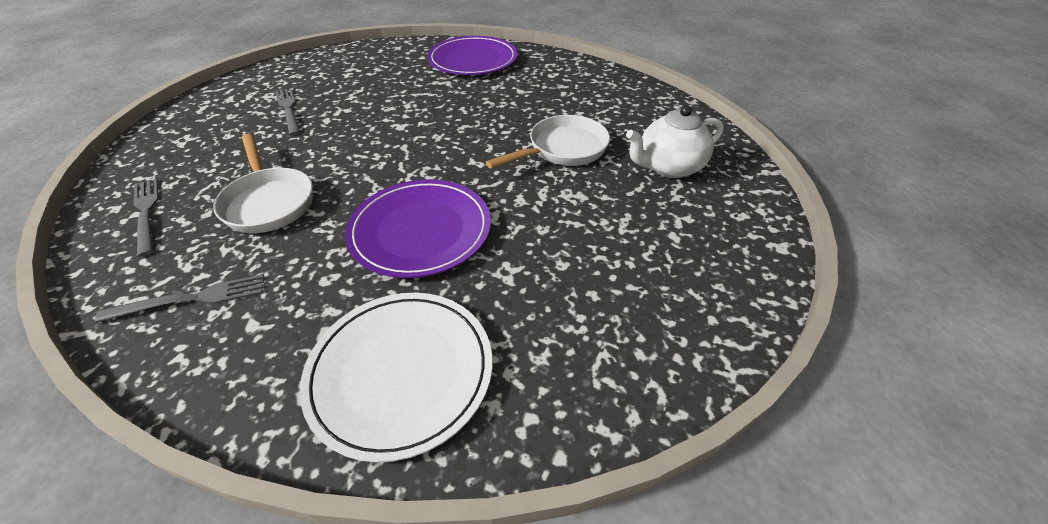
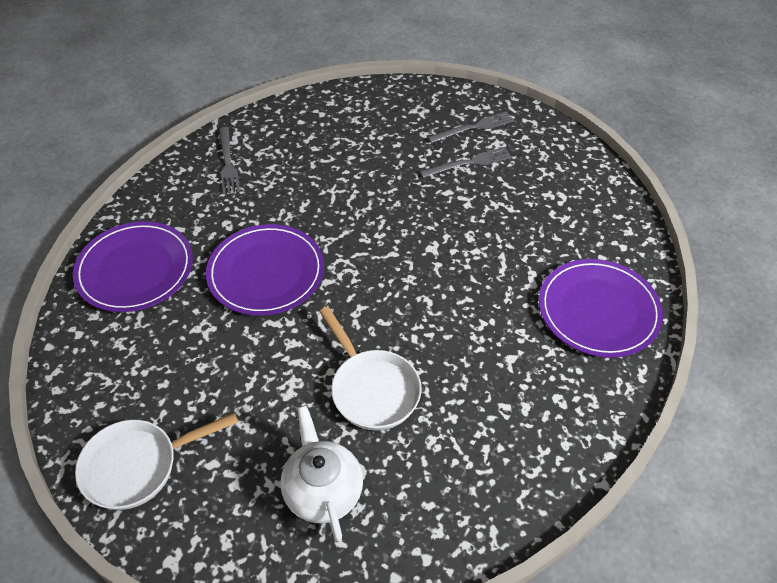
camera: 95 degrees right, 5 degrees up
(146, 213) = (321, 119): grey fork -> grey fork (473, 127)
(269, 202) = (322, 178): white pan -> white pan (138, 466)
(401, 372) = (135, 269): white plate -> purple plate

